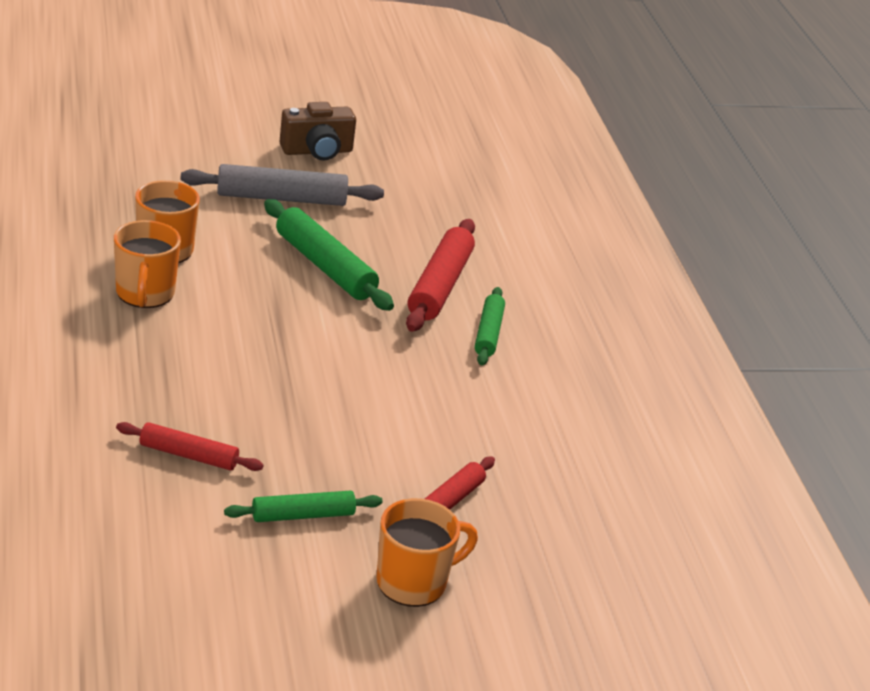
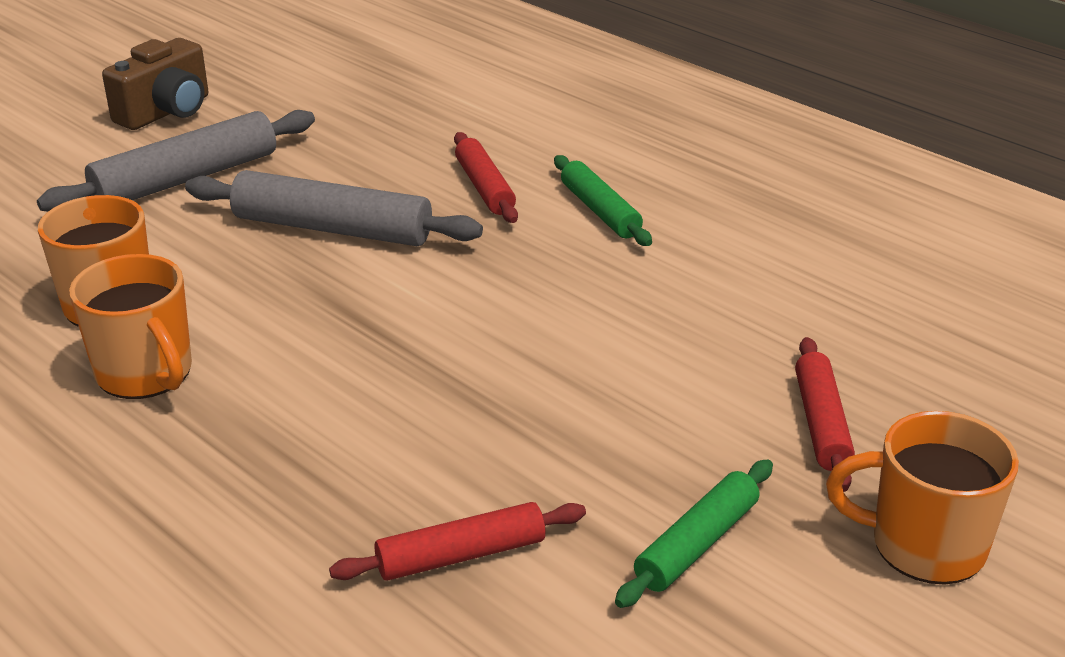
camera: 30 degrees left, 0 degrees up
(325, 266) = (332, 229): green rolling pin -> grey rolling pin
(413, 582) = (924, 545): orange mug -> orange mug turned 105 degrees counterclockwise
(440, 286) = (485, 187): red rolling pin -> red rolling pin, size x0.61

